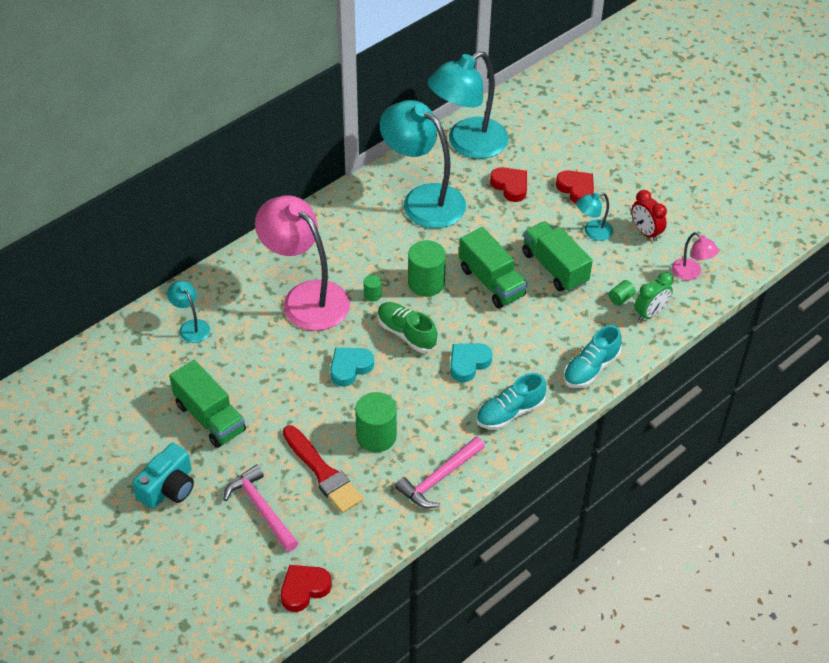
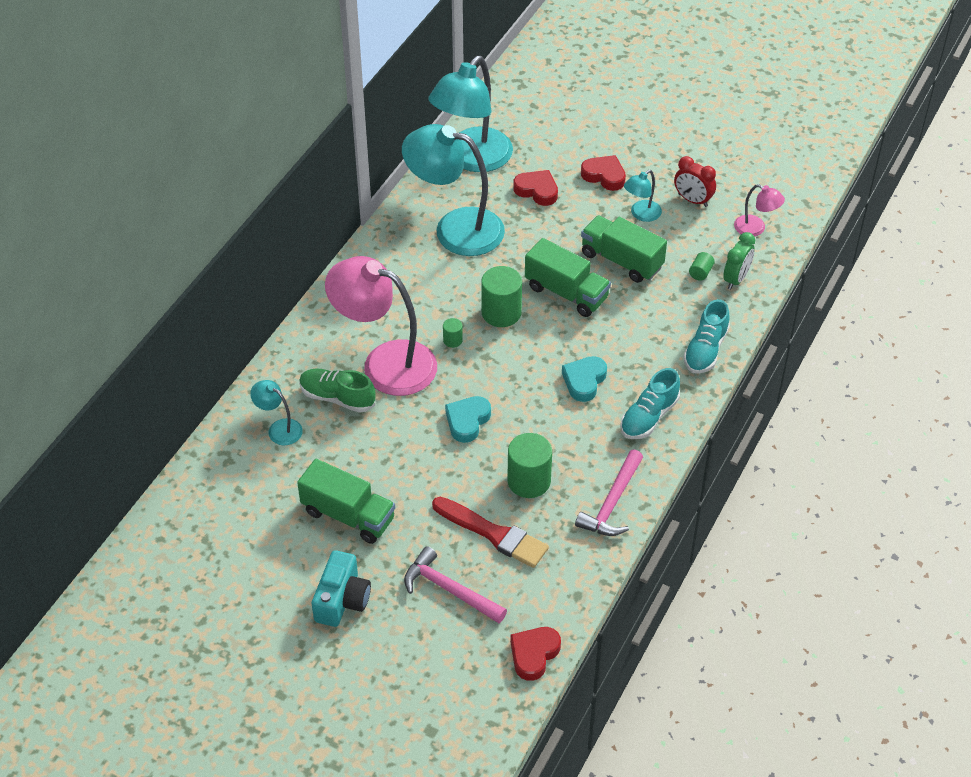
camera: 20 degrees left, 0 degrees up
(406, 334) = (507, 369): green shoe -> green shoe (337, 398)

